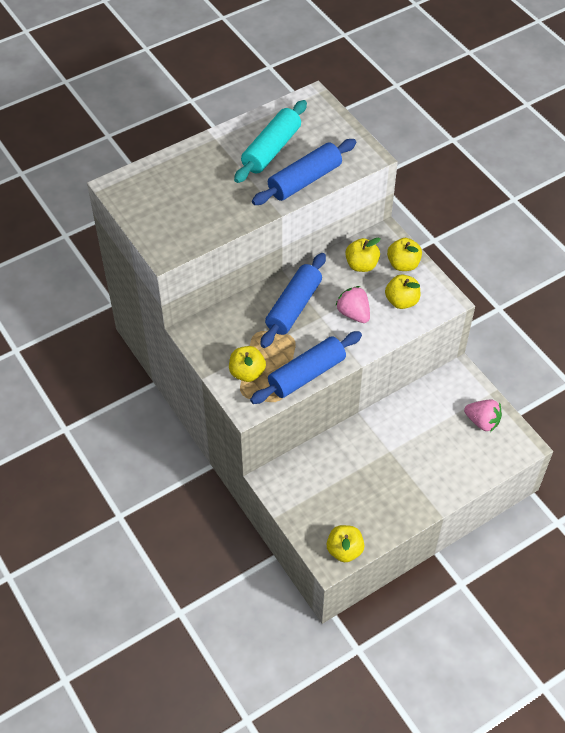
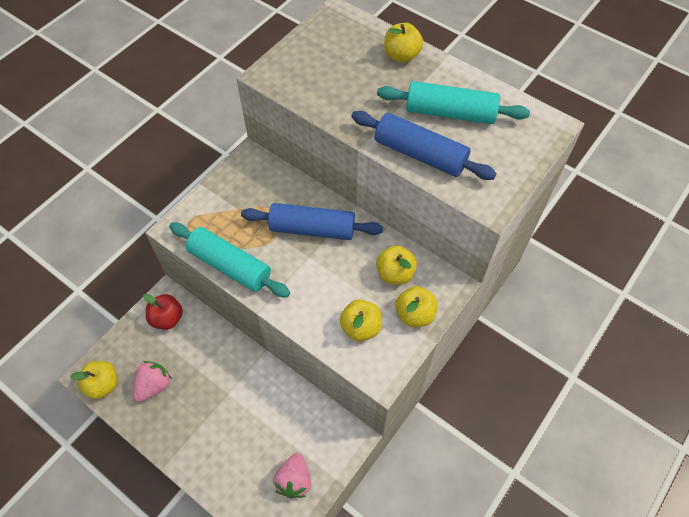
camera: 70 degrees right, 5 degrees up
(247, 373) = (216, 215): yellow apple -> yellow apple (401, 55)
(294, 483) = (167, 318): none -> red apple
(306, 374) = (230, 266): blue rolling pin -> turquoise rolling pin
(353, 313) = (324, 285): pink strawberry -> pink strawberry (154, 385)

